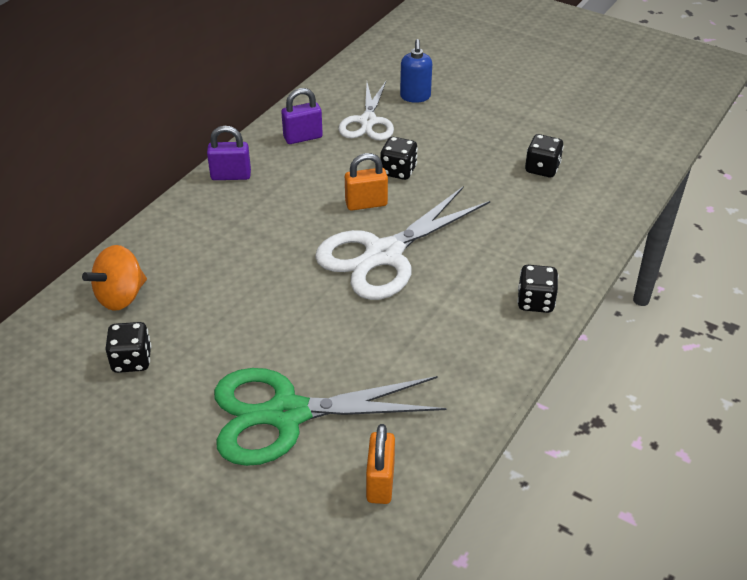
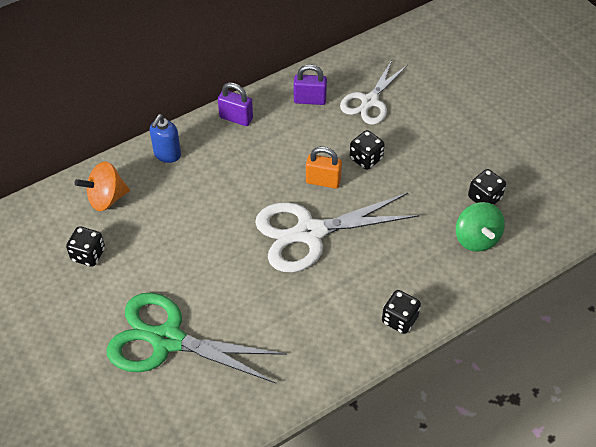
camera: 25 degrees right, 10 degrees up
(380, 482) = (200, 419): orange padlock -> none
(415, 97) = (423, 89): blue soap dispenser -> blue soap dispenser (167, 154)
(560, 205) = (476, 238): none -> green spinning top

